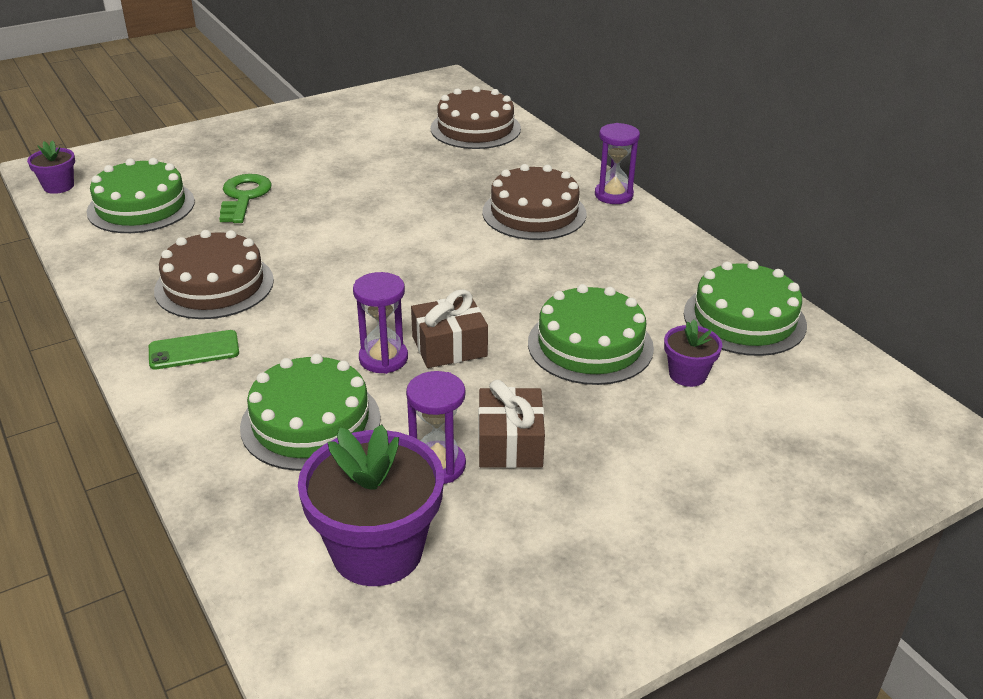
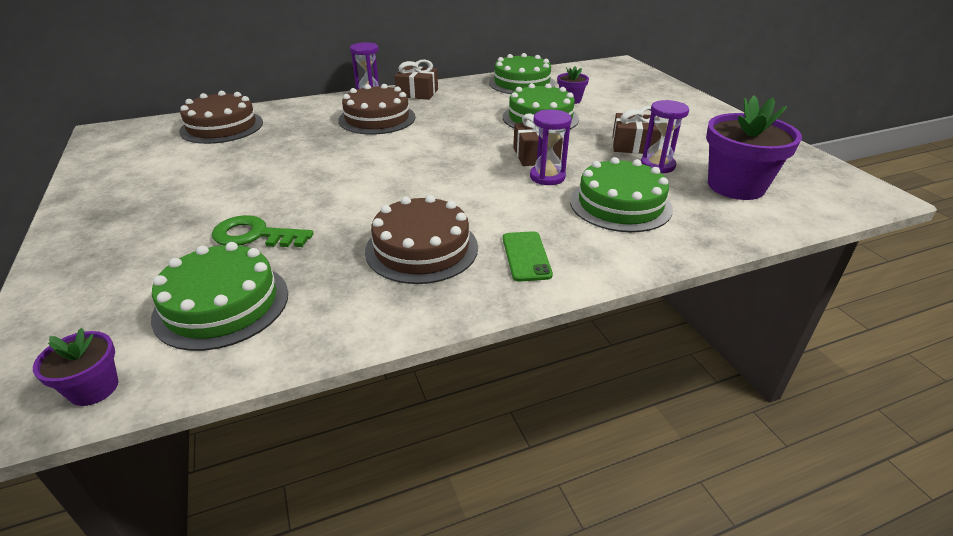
camera: 80 degrees left, 0 degrees up
(643, 229) = (417, 93): none -> brown gift

